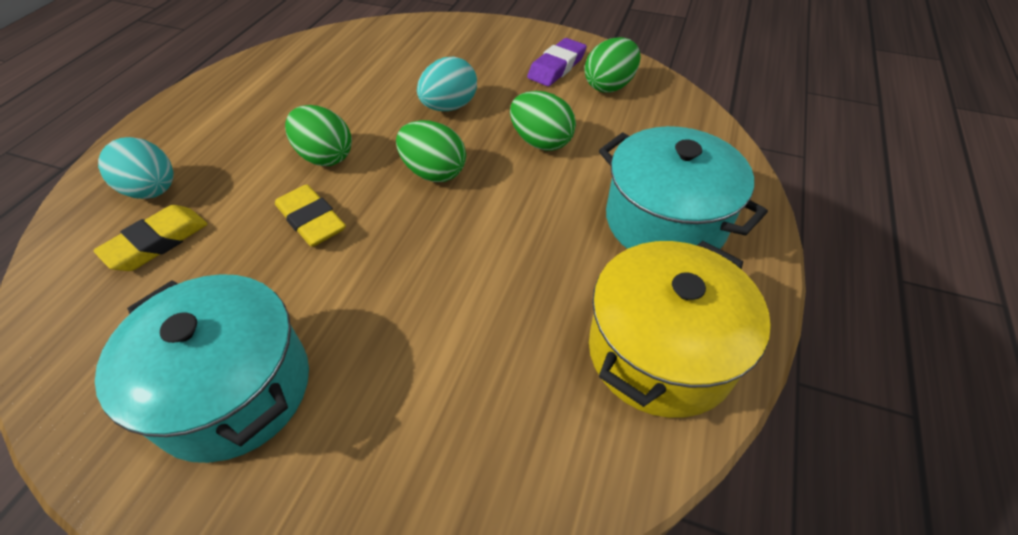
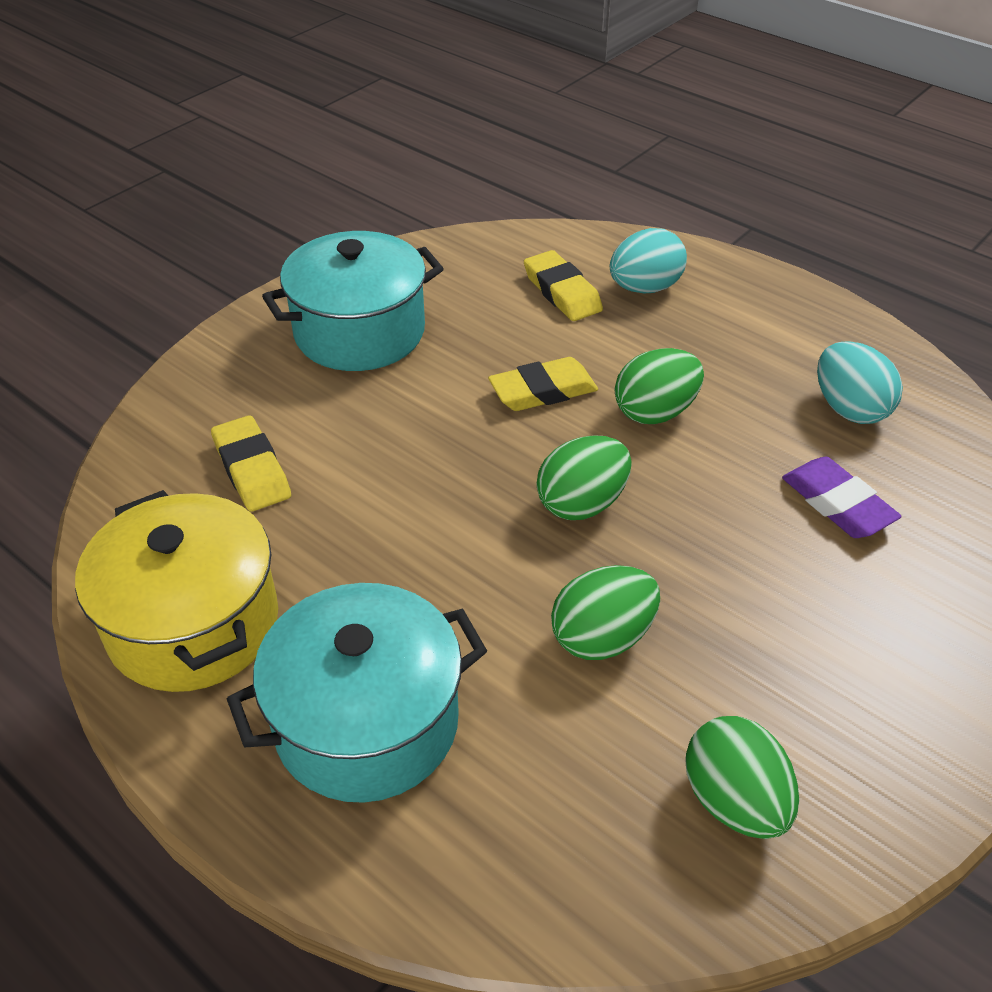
camera: 110 degrees right, 5 degrees down
(449, 107) = (731, 551): turquoise egg -> turquoise egg (849, 409)
(476, 394) = (252, 469): none -> yellow eraser
(556, 67) = (822, 737): purple eraser -> purple eraser (837, 504)

